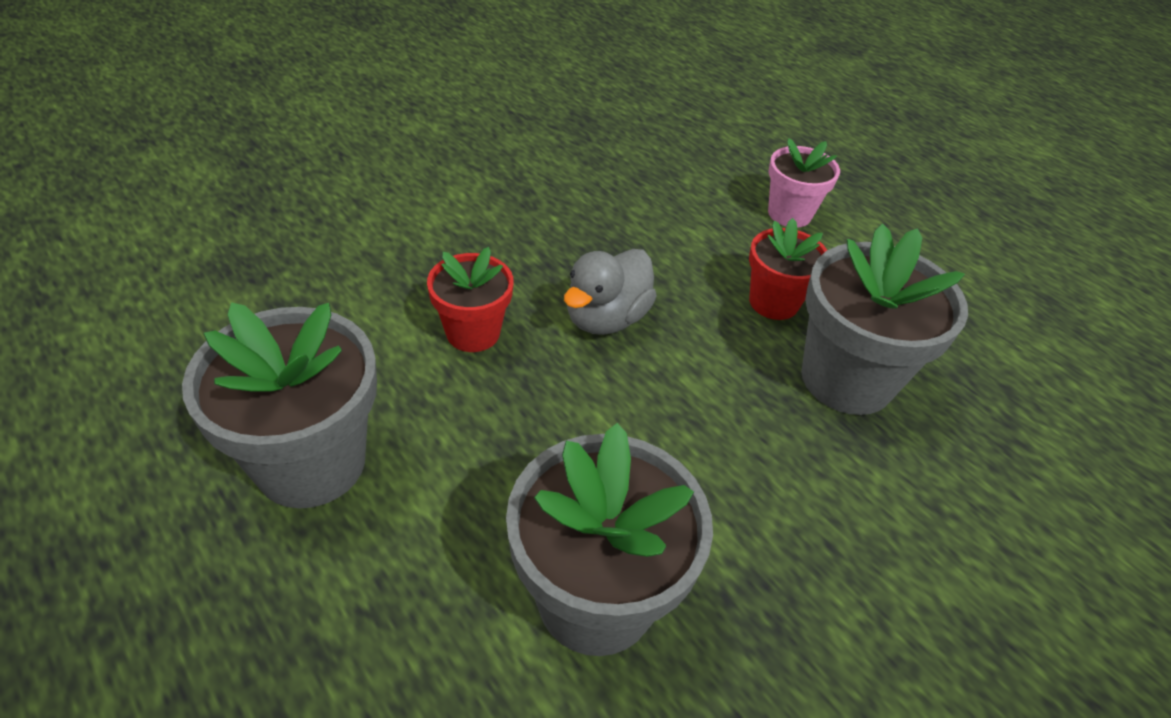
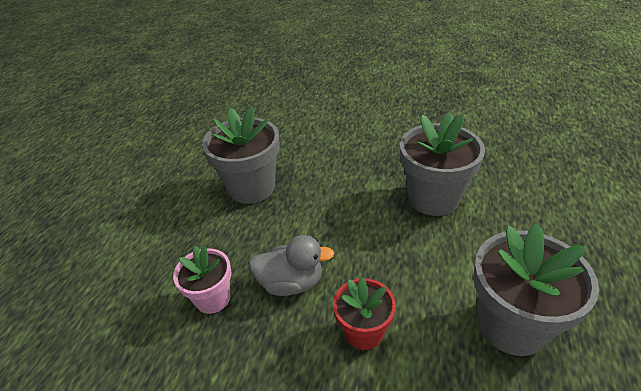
camera: 120 degrees left, 5 degrees down
(773, 302) = (216, 229): red flower pot -> none
(789, 214) = (118, 260): pink flower pot -> pink flower pot (213, 298)

